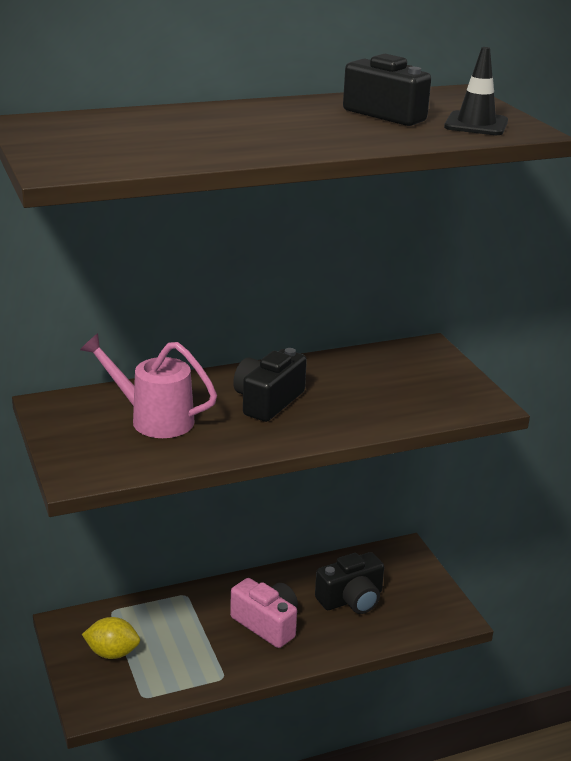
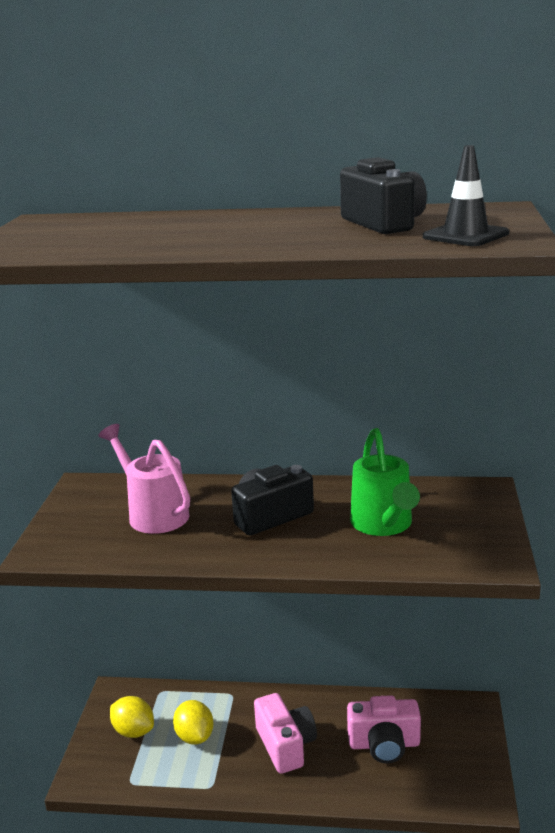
camera: 30 degrees right, 5 degrees down
(177, 640) = (195, 737): none -> yellow lemon
(351, 599) = (384, 744): black camera -> pink camera
(373, 391) = (383, 525): none -> green watering can

